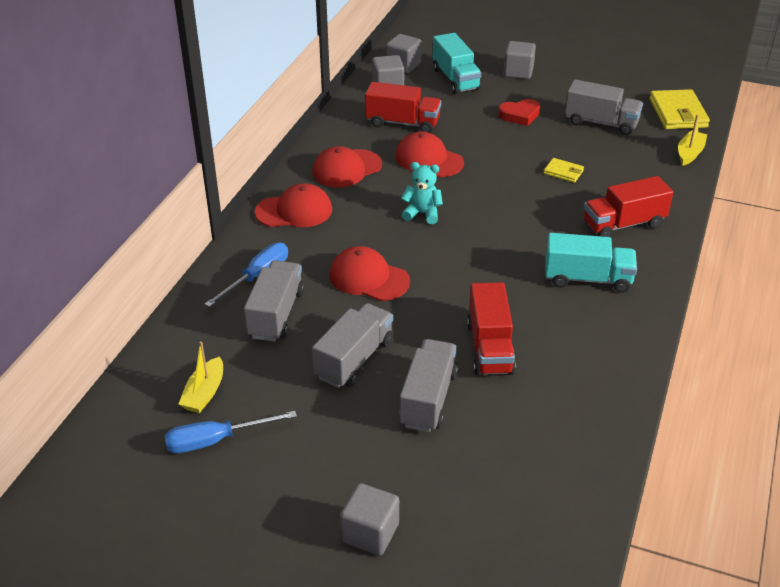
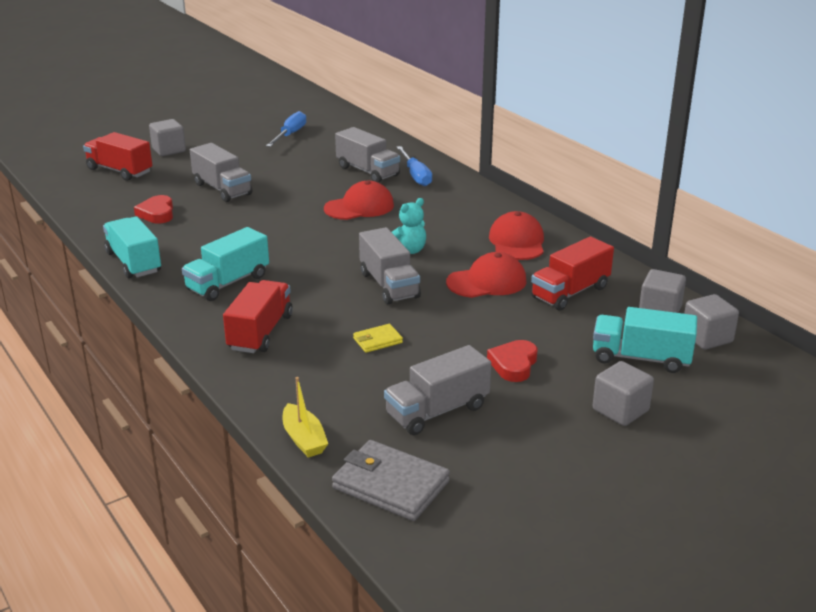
camera: 125 degrees right, 10 degrees down
(204, 393) = (330, 140): yellow boat -> none
(294, 211) = (479, 206): red cap -> none
(354, 359) = (290, 180): grey truck -> grey truck (389, 285)
(490, 347) = (228, 221): red truck -> red truck (119, 171)
(534, 411) = (157, 213): none -> red heart
(632, 357) = (133, 262): none -> turquoise truck
(678, 113) = (390, 484): yellow wallet -> grey wallet

